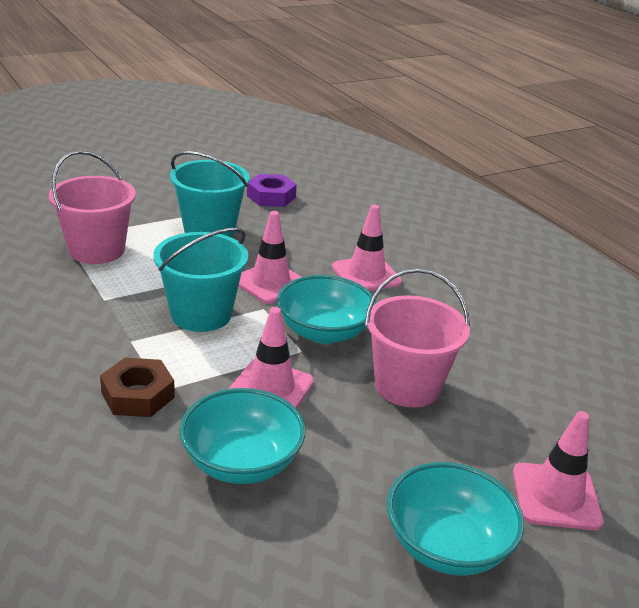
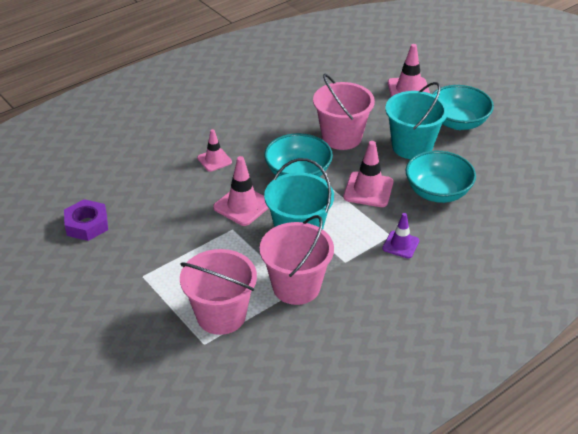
camera: 95 degrees left, 10 degrees up
(109, 299) = (296, 286): none -> pink bucket
(138, 395) = (400, 245): brown nut -> purple traffic cone
(209, 229) = (163, 253): turquoise bucket -> turquoise bucket (412, 146)
(366, 274) = (214, 160): pink traffic cone -> pink traffic cone, size x0.65

